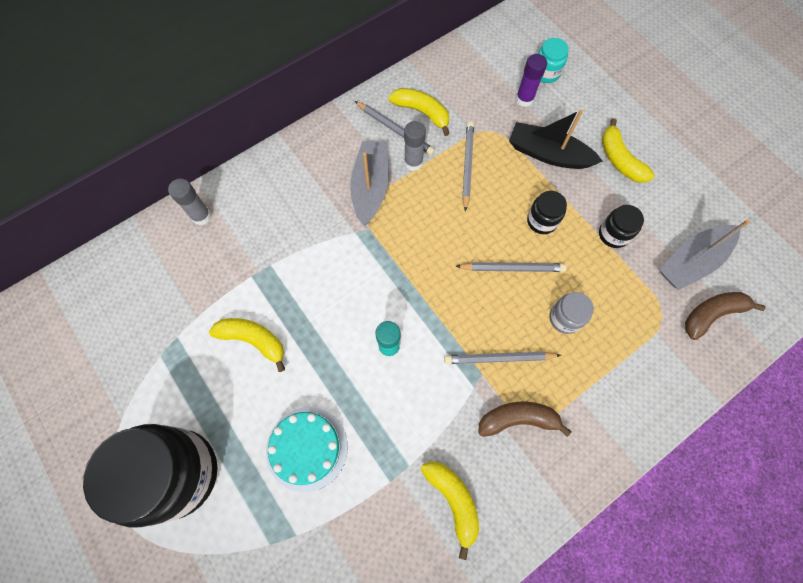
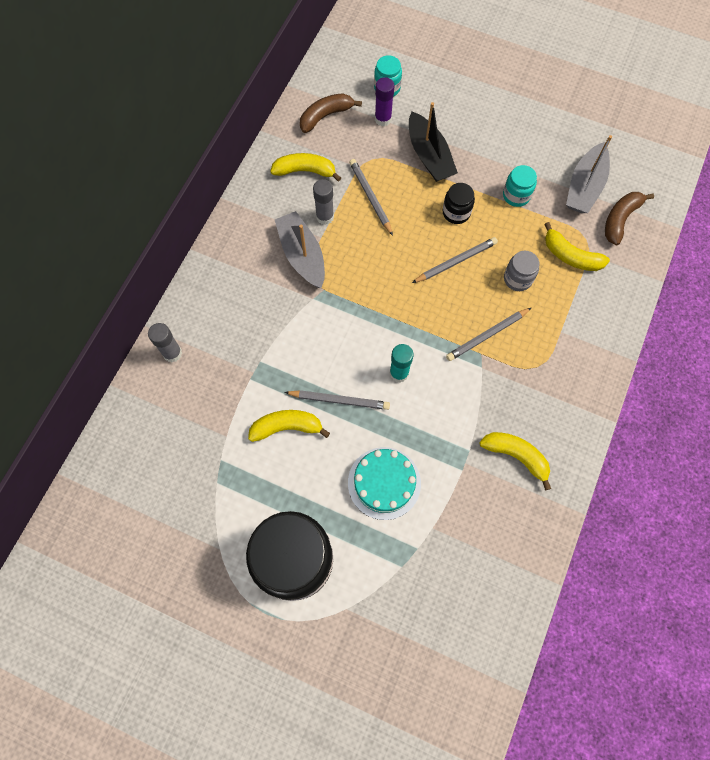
camera: 30 degrees left, 0 degrees up
(395, 129) = (292, 197): grey pencil -> grey pencil (339, 400)
(518, 419) = (527, 372): brown banana -> brown banana (325, 116)
(548, 154) = (429, 156): black boat -> black boat turned 105 degrees counterclockwise
(613, 234) = (516, 195): black jar -> turquoise jar
(619, 160) = (487, 133): yellow banana -> yellow banana (570, 256)

